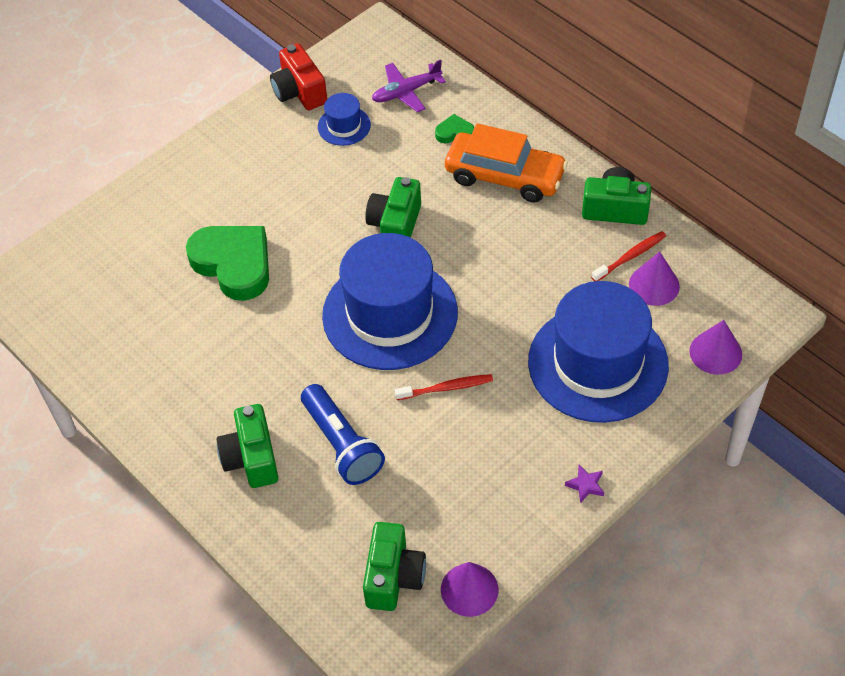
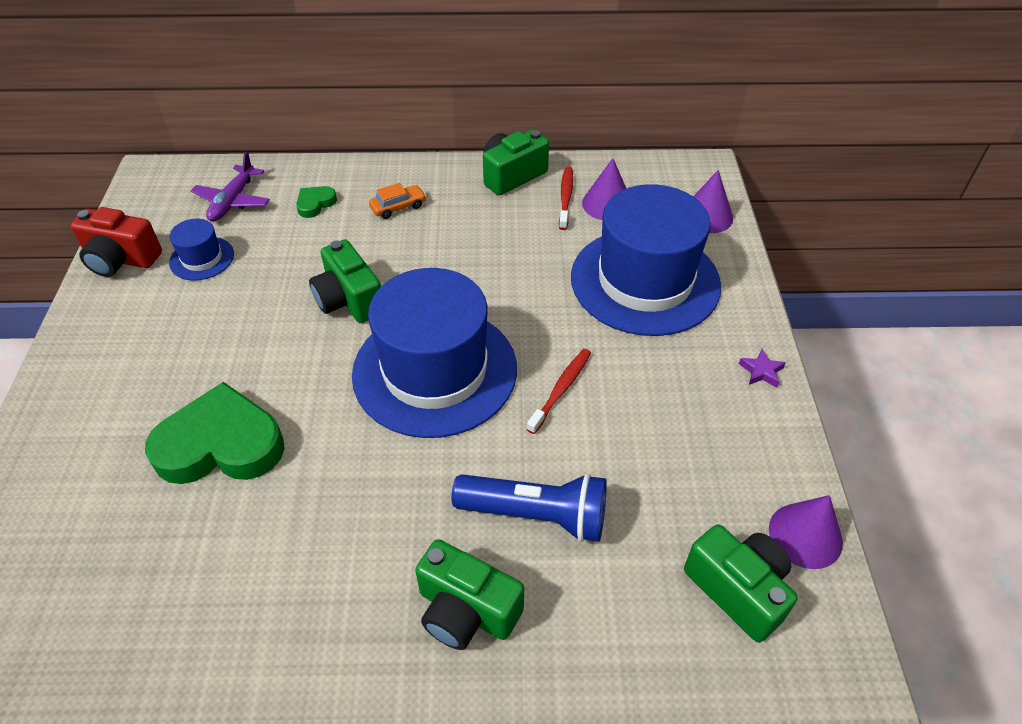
camera: 50 degrees left, 5 degrees down
(505, 176) = (398, 207): orange car -> orange car, size x0.44

